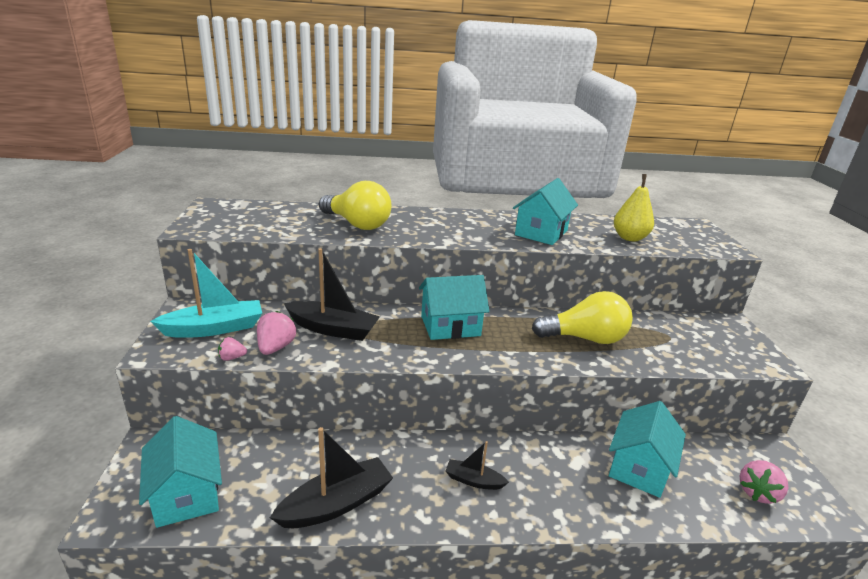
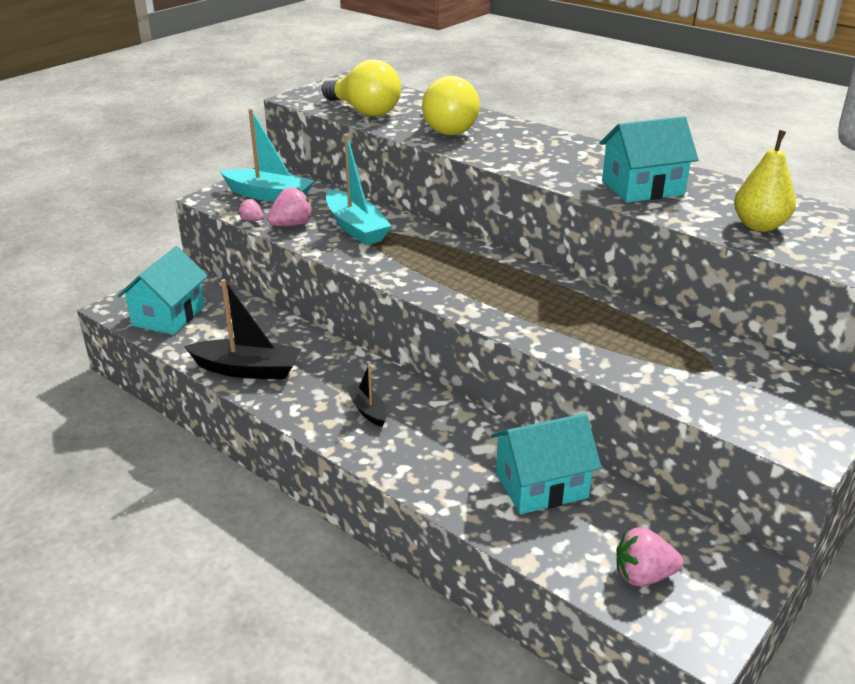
camera: 45 degrees right, 5 degrees up
(333, 329) = (356, 228): black boat -> turquoise boat
(450, 326) = (465, 263): turquoise house -> none
(585, 338) = (593, 327): yellow light bulb -> yellow light bulb (364, 111)

